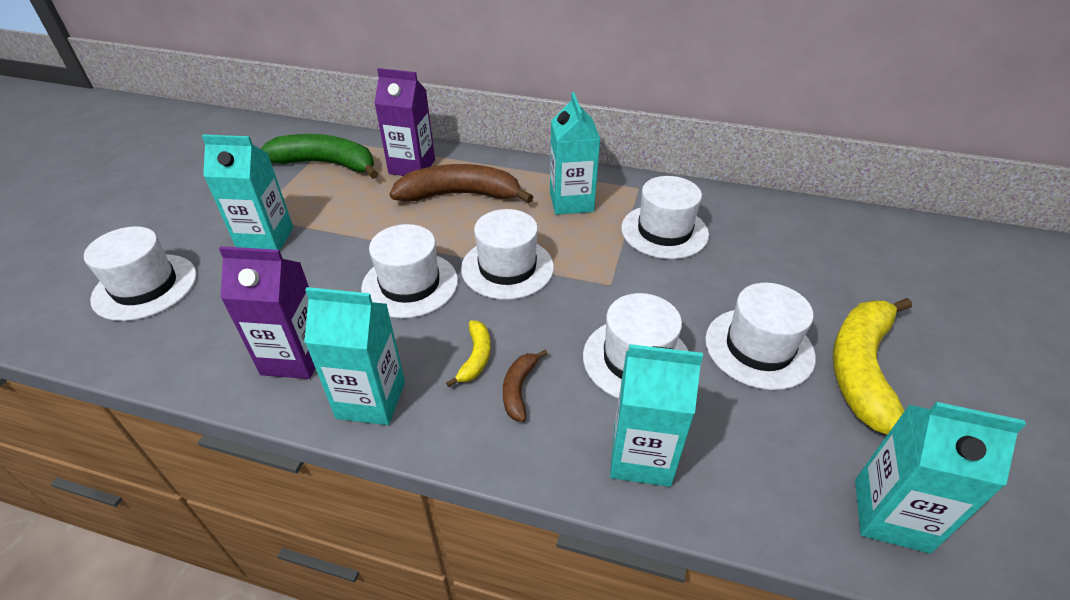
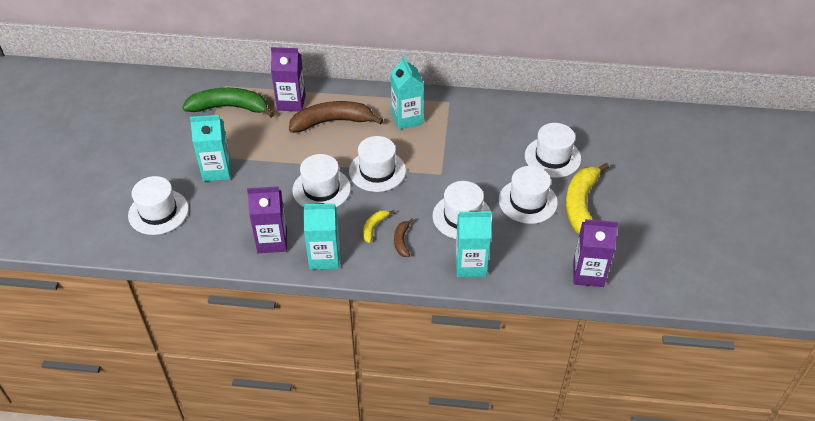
camera: 10 degrees left, 5 degrees up
(476, 357) = (374, 227): yellow banana -> yellow banana turned 150 degrees counterclockwise
(664, 231) = (469, 133): white hat -> white hat (552, 157)
(891, 515) = (588, 274): turquoise carton -> purple carton

